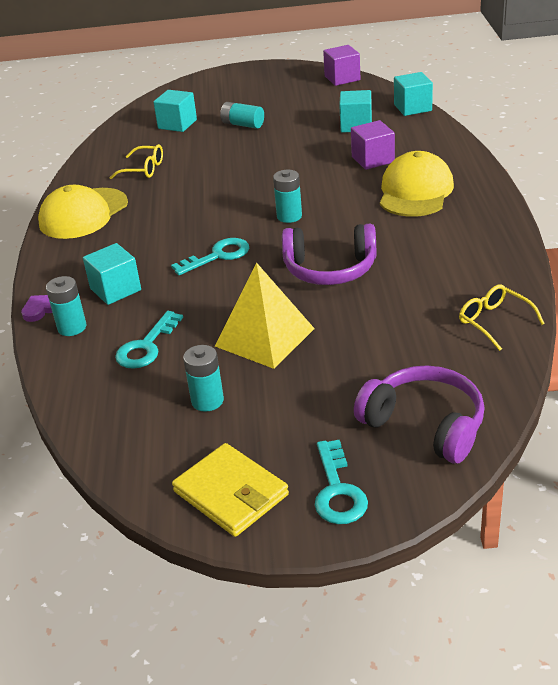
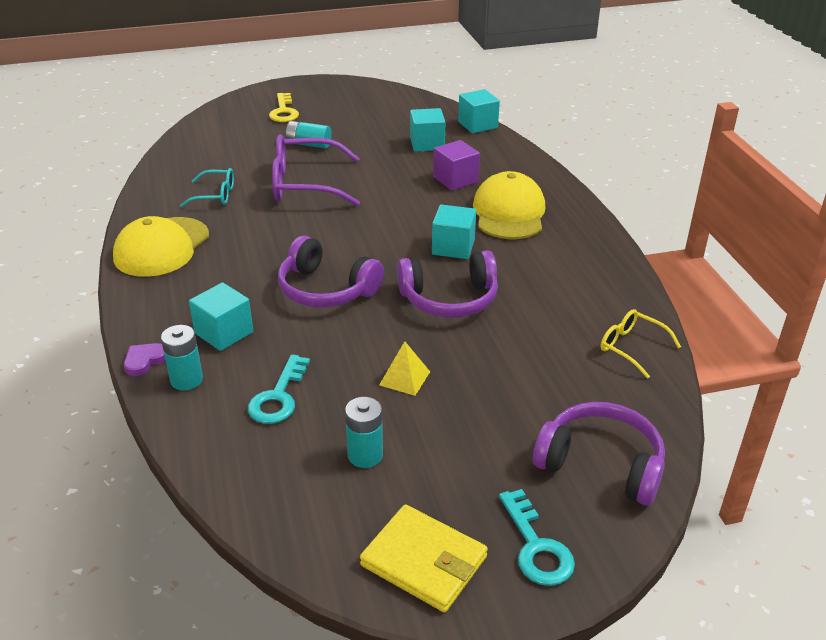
camera: 15 degrees left, 0 degrees up
(143, 169) = (215, 195): yellow glasses -> turquoise glasses
(177, 124) = (238, 144): turquoise cube -> turquoise cube (453, 247)
(218, 256) = (326, 289): turquoise key -> purple headphones
(228, 161) = (306, 184): none -> purple glasses
(229, 94) = (284, 111): none -> yellow key
(264, 337) = (404, 378): yellow pyramid -> yellow pyramid, size x0.51
(289, 216) = (389, 243): turquoise battery -> none
(342, 78) = (397, 94): purple cube -> none

